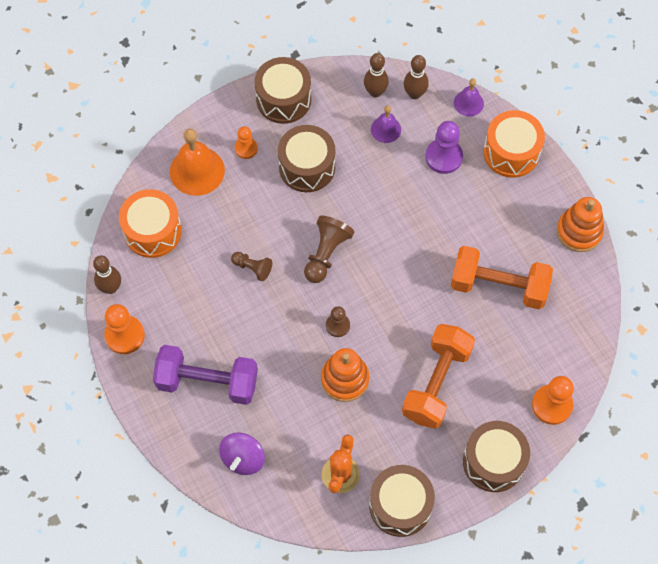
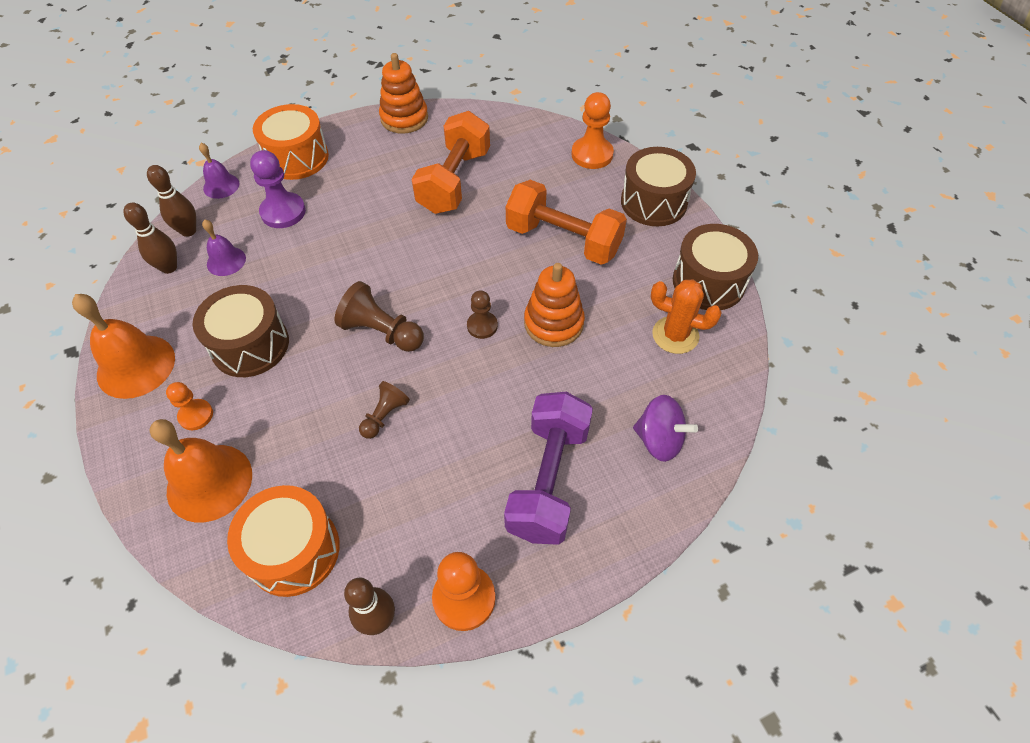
camera: 85 degrees left, 10 degrees down
(283, 99) = (136, 366): brown drum -> orange bell

